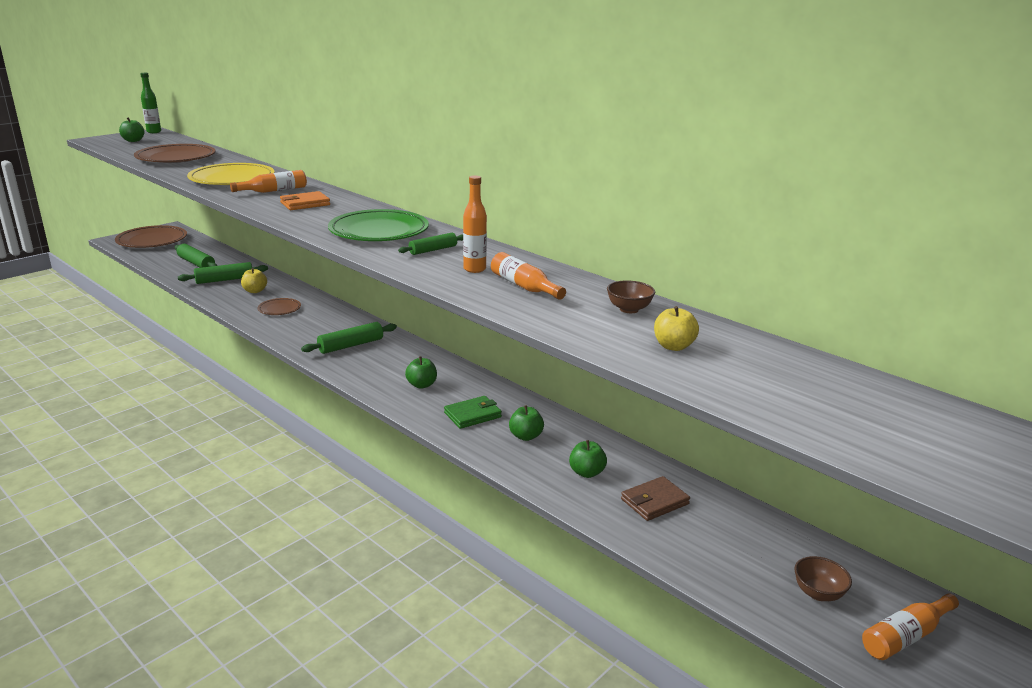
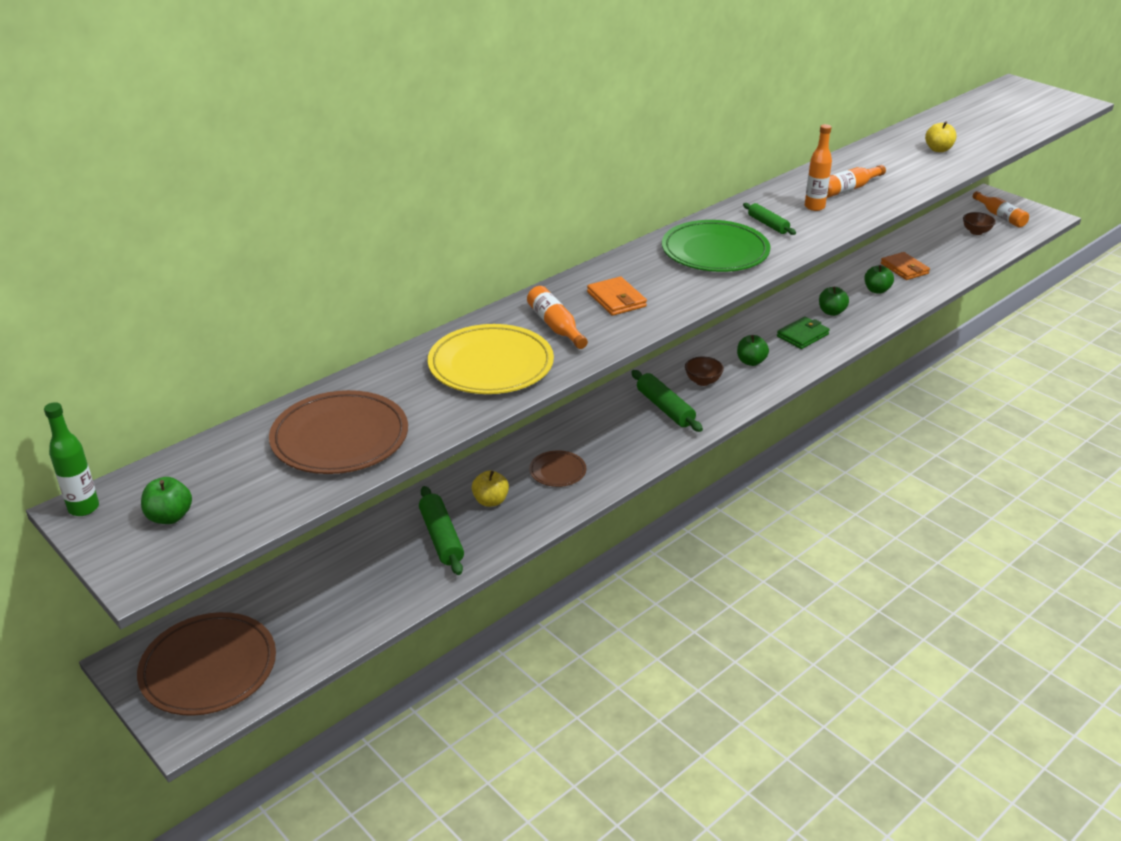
camera: 85 degrees left, 10 degrees up
(196, 263) = (358, 582): green rolling pin -> none
(472, 415) = (802, 335): green wallet -> green wallet turned 75 degrees clockwise
(629, 309) = (879, 157): brown bowl -> brown bowl (702, 381)
(654, 501) = (904, 268): brown wallet -> orange wallet

